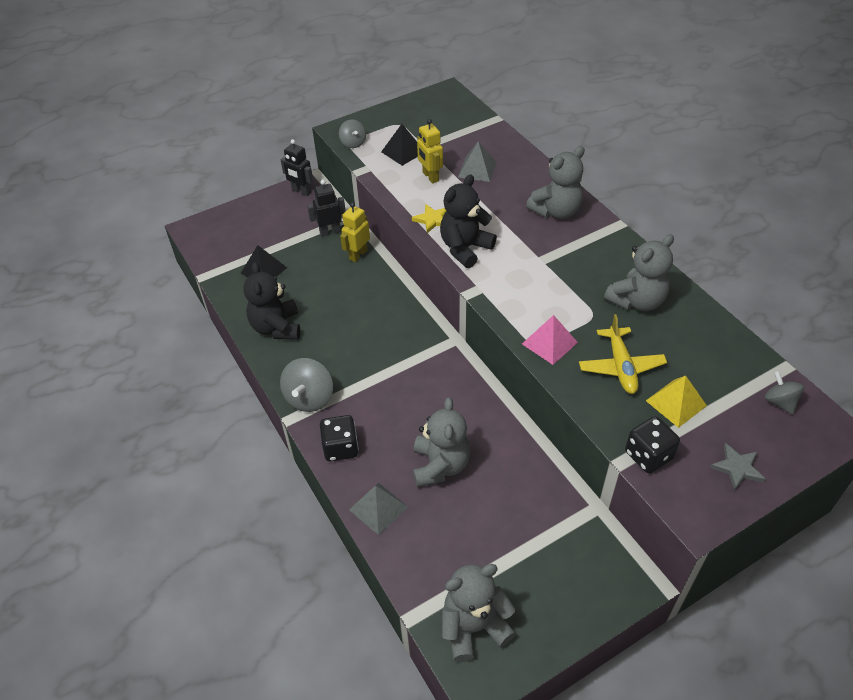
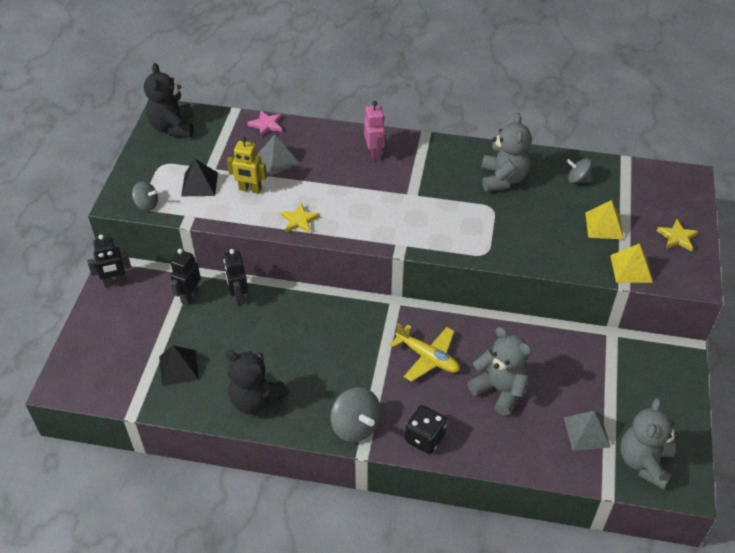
camera: 50 degrees left, 0 degrees up
(358, 255) = (239, 296): yellow robot -> black robot
(378, 508) = (502, 451): grey pyramid -> grey pyramid (586, 432)
(465, 248) = (352, 224): black teddy bear -> black teddy bear (173, 127)
(504, 141) = (266, 125): none -> pink star
(549, 343) = (492, 246): pink pyramid -> none
(556, 211) = (374, 153): grey teddy bear -> pink robot
(621, 367) = (549, 228): yellow plane -> yellow plane (427, 357)
(648, 455) = (631, 268): black dice -> yellow pyramid
(737, 468) = (677, 237): grey star -> yellow star
(779, 402) = (648, 182): grey spinning top -> grey spinning top (578, 179)

